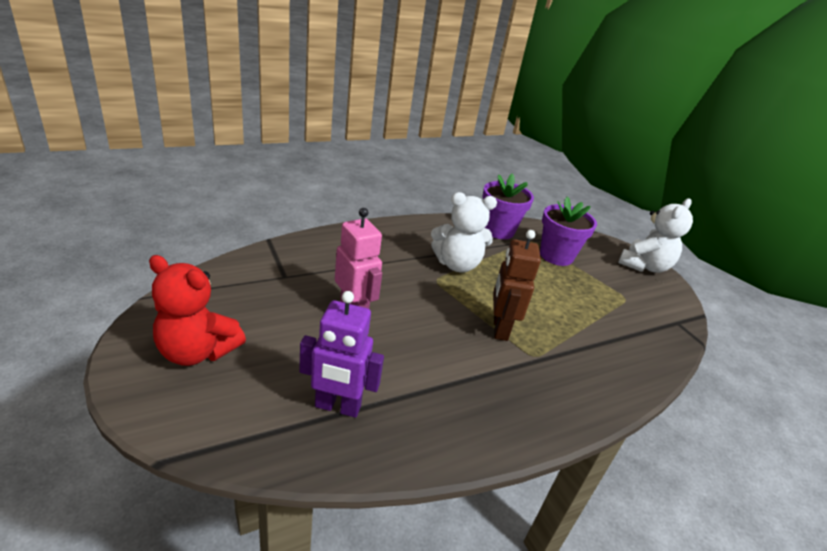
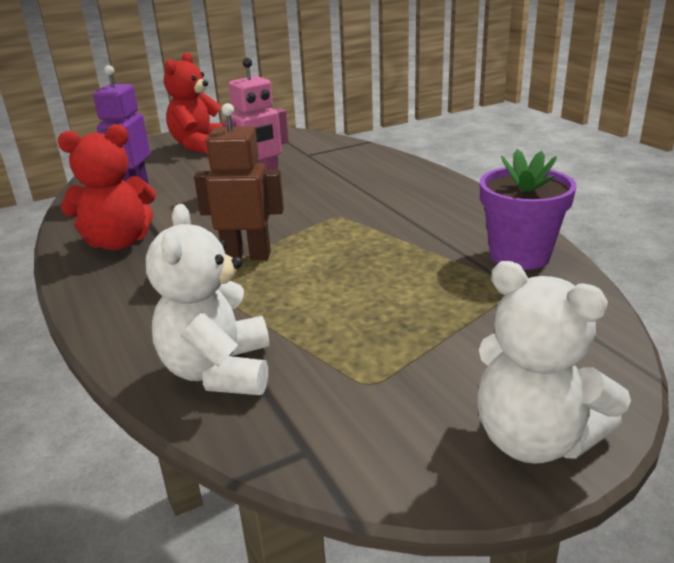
camera: 95 degrees right, 5 degrees down
(457, 265) = (383, 227): white teddy bear -> white teddy bear (219, 371)
(473, 408) = (118, 242): none -> red teddy bear
(556, 256) = (477, 310): purple flower pot -> none

